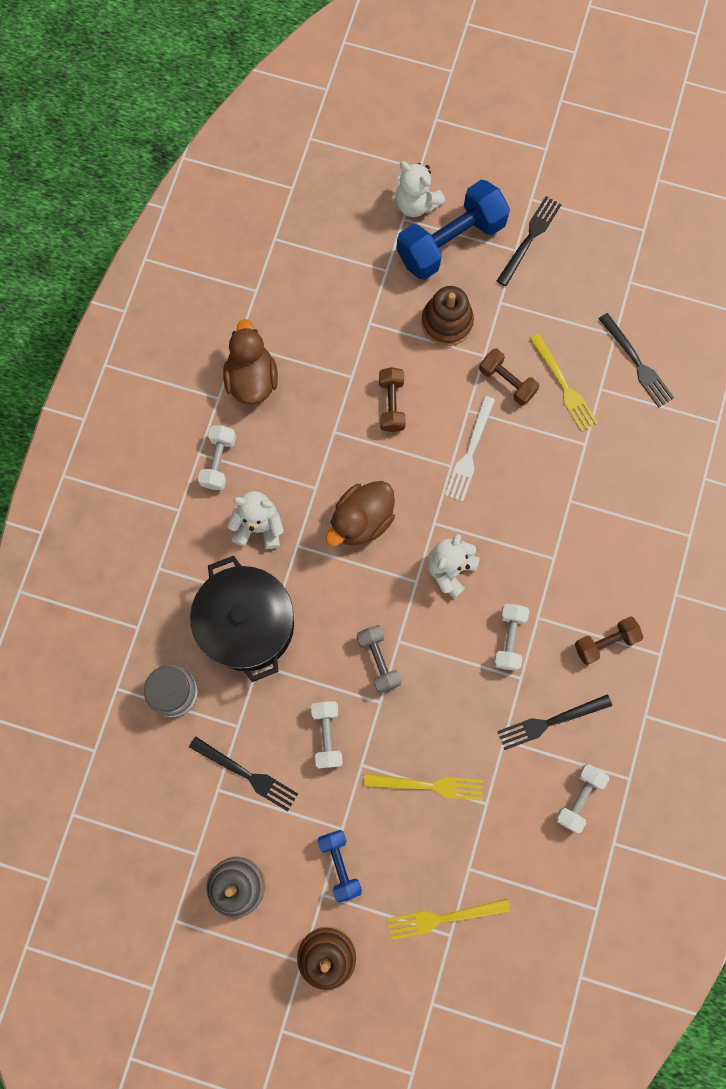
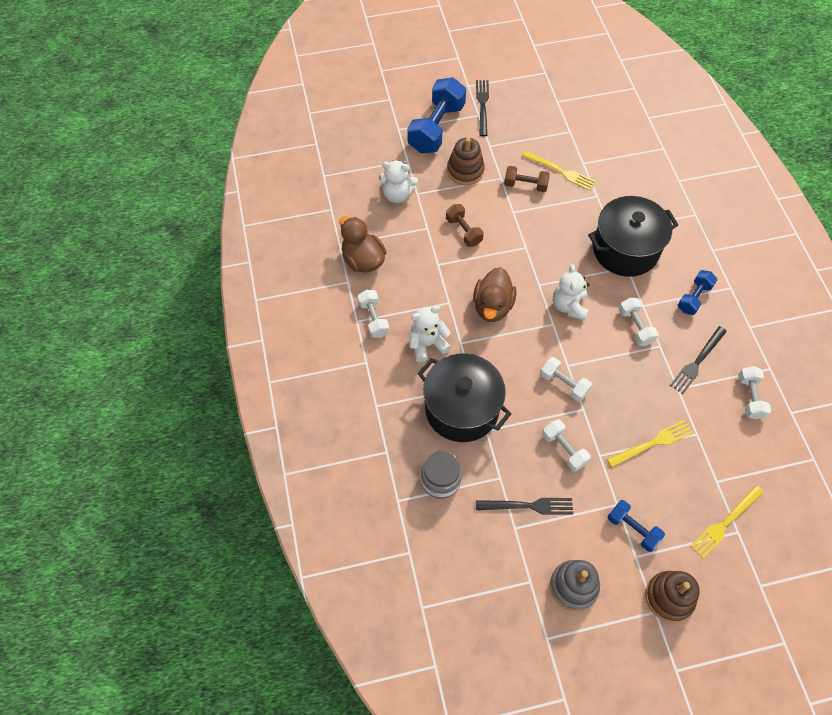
camera: 30 degrees left, 15 degrees down
(378, 660) = (563, 384): grey dumbbell -> white dumbbell
(416, 204) = (400, 118): white teddy bear -> white teddy bear (397, 195)
(470, 452) = (532, 234): white fork -> none
(568, 535) = (625, 250): none -> black pot
(605, 642) = (694, 298): brown dumbbell -> blue dumbbell
(637, 363) = (594, 140): black fork -> none

